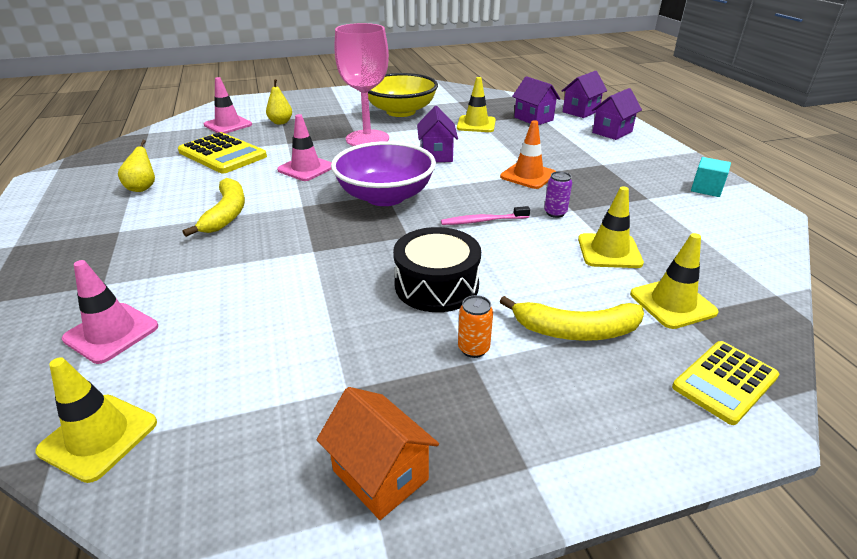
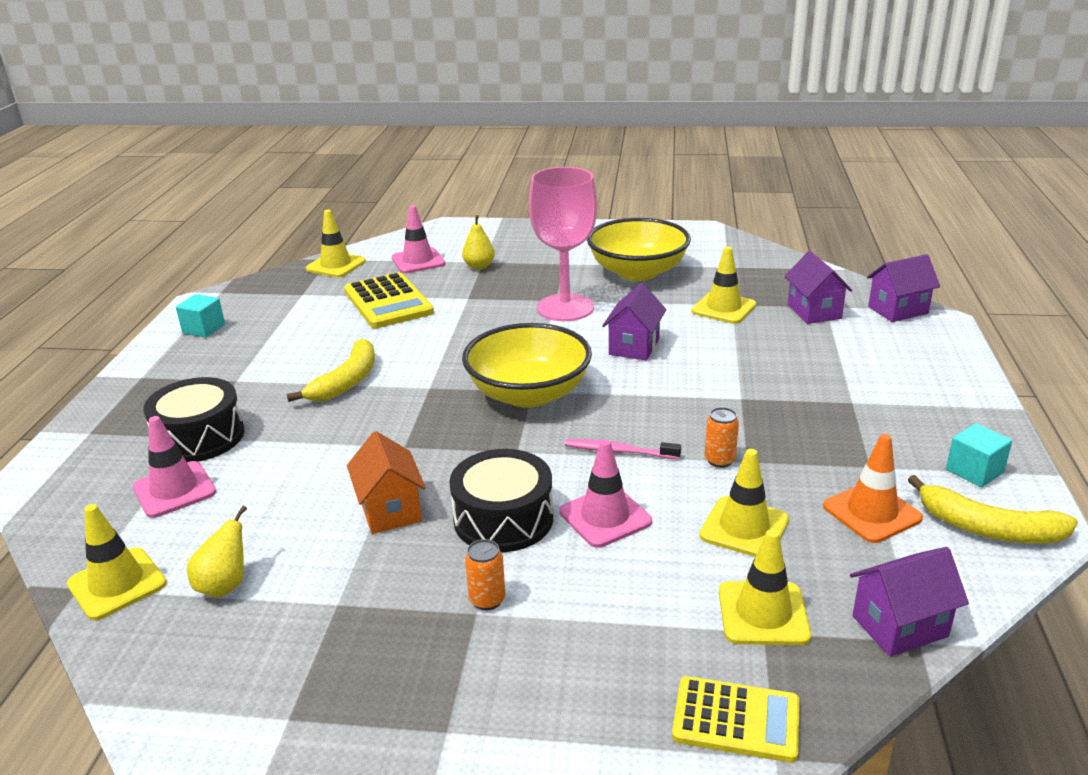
camera: 25 degrees right, 5 degrees down
(59, 197) = (204, 329): none -> turquoise cube
(110, 282) = (199, 437): none -> black drum
(143, 188) = (285, 332): yellow pear -> yellow pear (224, 585)
(158, 136) = (336, 265): none -> yellow traffic cone
(306, 168) = (465, 338): pink traffic cone -> pink traffic cone (605, 517)
(380, 475) = (312, 691): orange house -> orange house (390, 510)
(385, 196) = (528, 394): purple bowl -> yellow bowl
(528, 175) = (730, 399): orange traffic cone -> orange traffic cone (871, 512)
(555, 213) = (719, 460): purple can -> orange can
(575, 330) = (614, 612): yellow banana -> yellow banana (988, 528)
(612, 132) = (915, 353): purple house -> purple house (899, 626)
(724, 382) = (736, 720): yellow calculator -> yellow calculator turned 150 degrees counterclockwise

